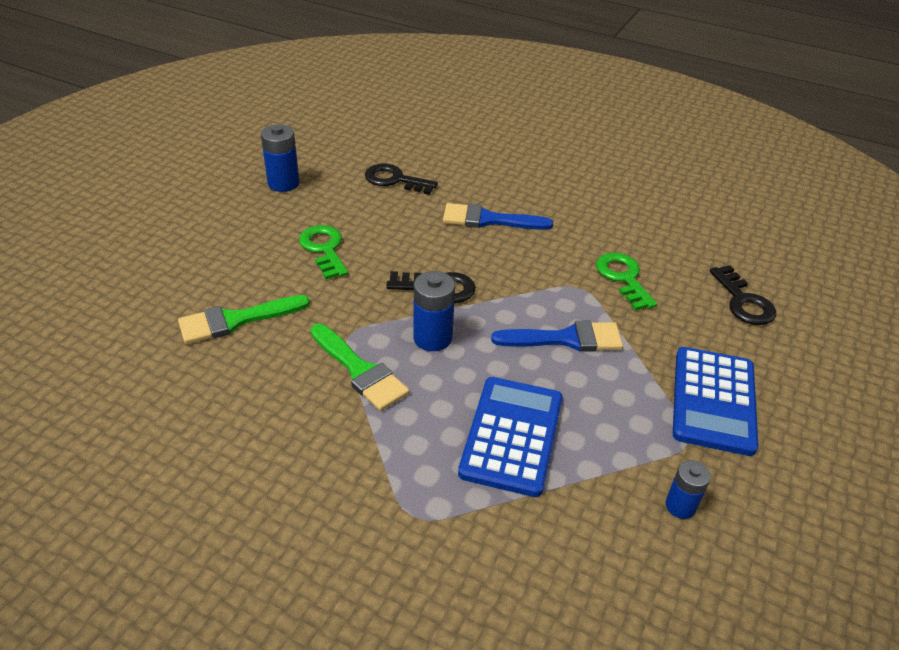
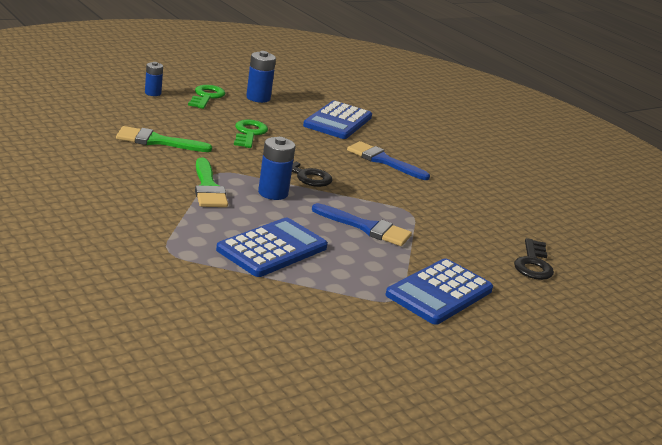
camera: 25 degrees right, 15 degrees down
(395, 180) = (338, 121): black key -> blue calculator
(623, 278) = (449, 219): green key -> green key (206, 97)
(680, 506) = (348, 320): blue battery -> blue battery (153, 93)

